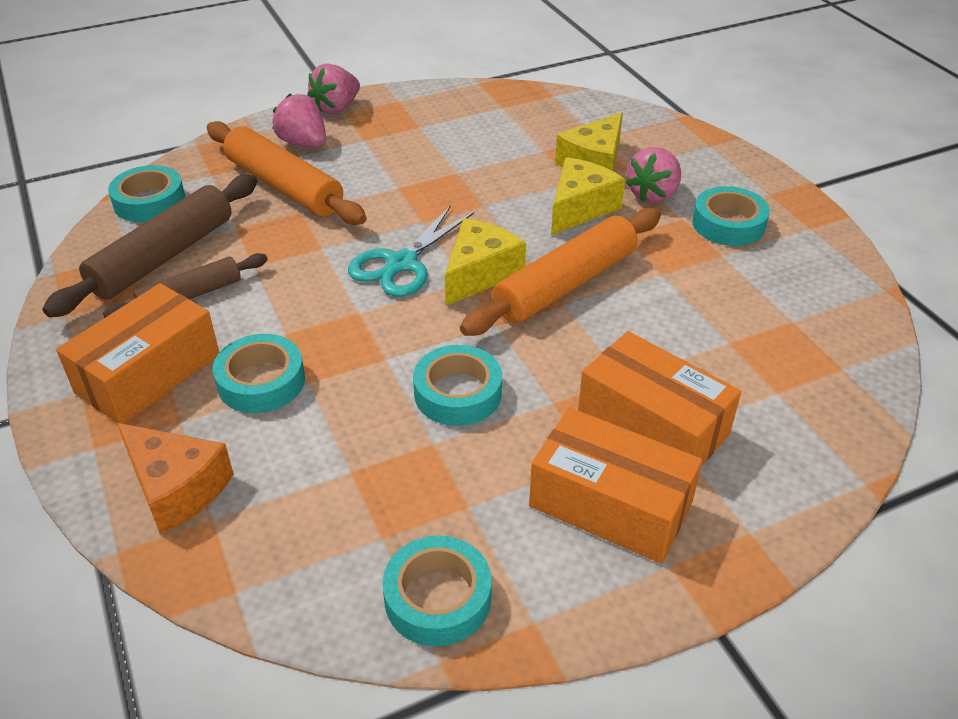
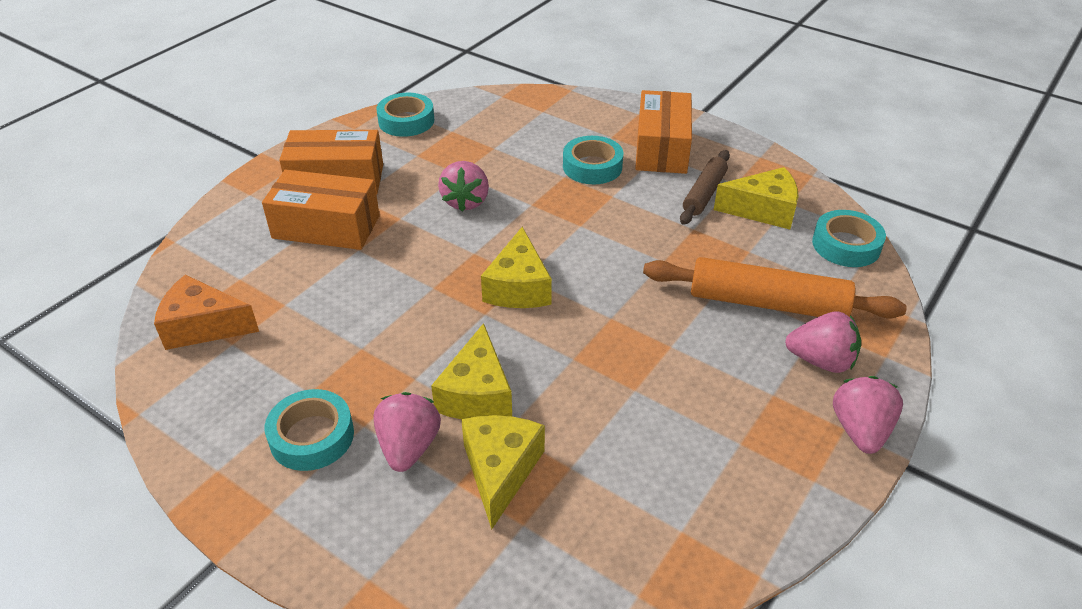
camera: 150 degrees right, 0 degrees up
(163, 257) = (763, 210): brown rolling pin -> yellow cheese
(176, 488) = (575, 114): orange cheese -> orange cheese (203, 326)
(402, 263) = (587, 271): turquoise scissors -> none
(458, 393) = (466, 201): turquoise tape -> pink strawberry
(565, 284) = (441, 303): orange rolling pin -> none

